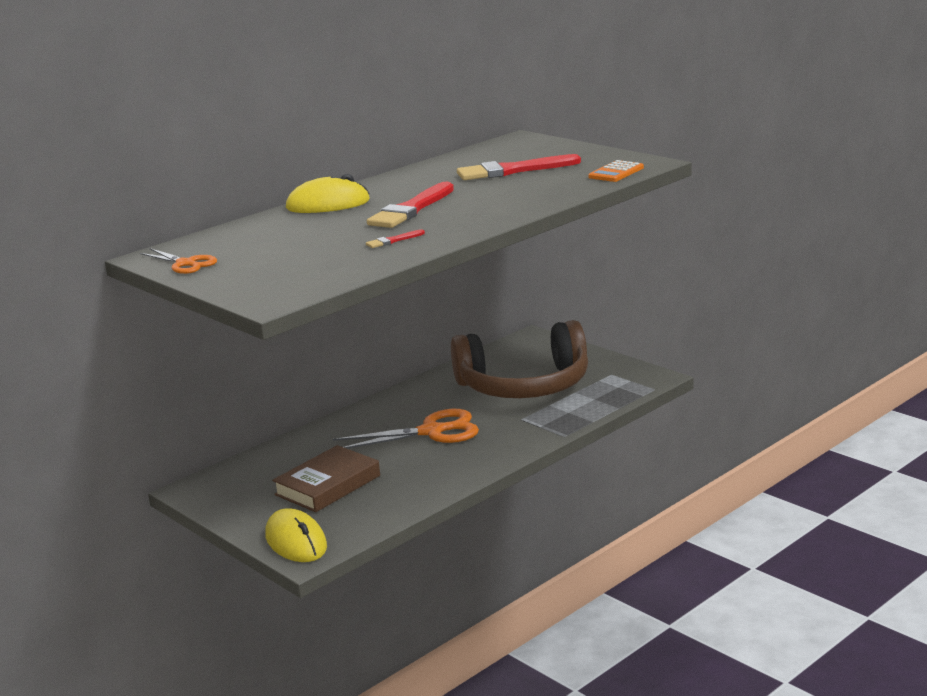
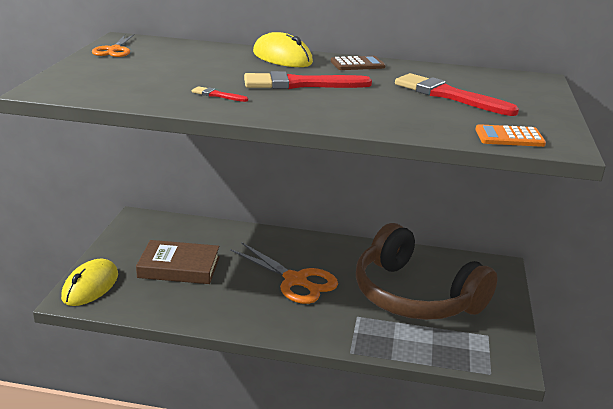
camera: 50 degrees right, 5 degrees up
(392, 183) = (357, 64): none -> brown calculator

